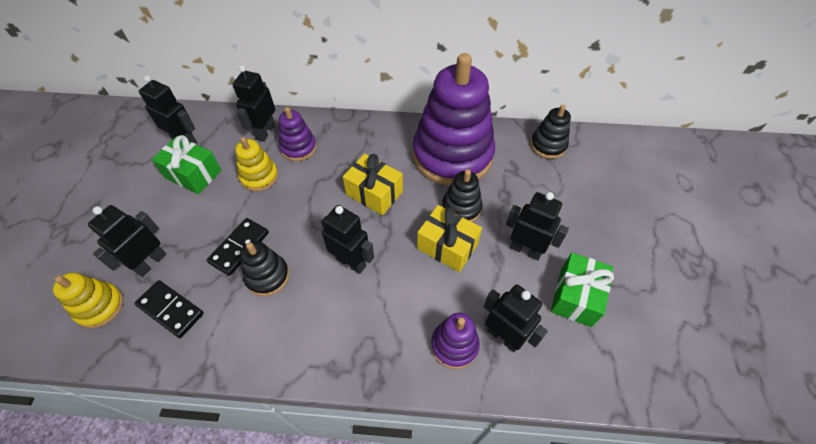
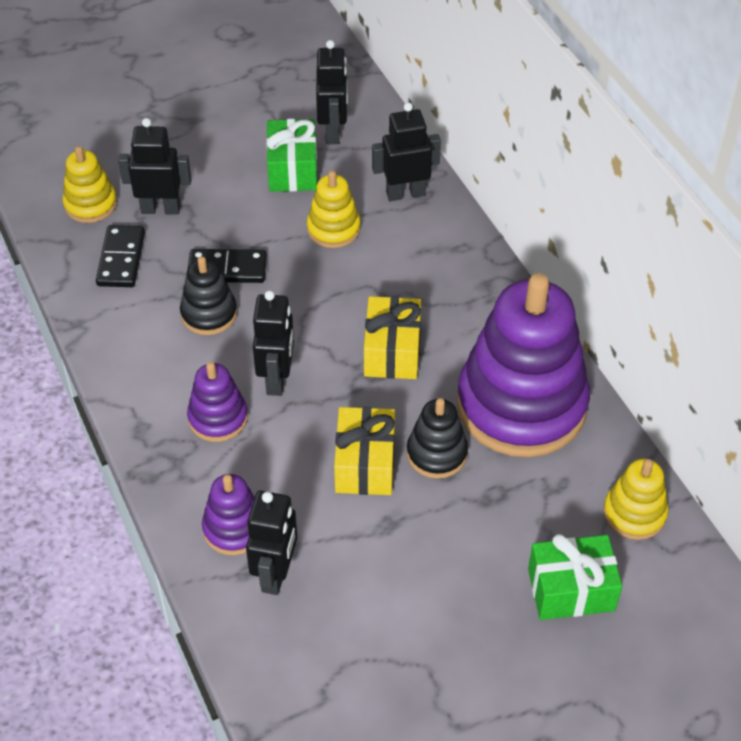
camera: 60 degrees right, 5 degrees down
(298, 148) = (405, 239): purple stacking toy -> purple stacking toy (218, 418)
(525, 249) = (419, 552): black robot -> none
(548, 145) = (634, 513): black stacking toy -> yellow stacking toy
(576, 296) = (383, 634): green gift -> green gift (571, 589)

